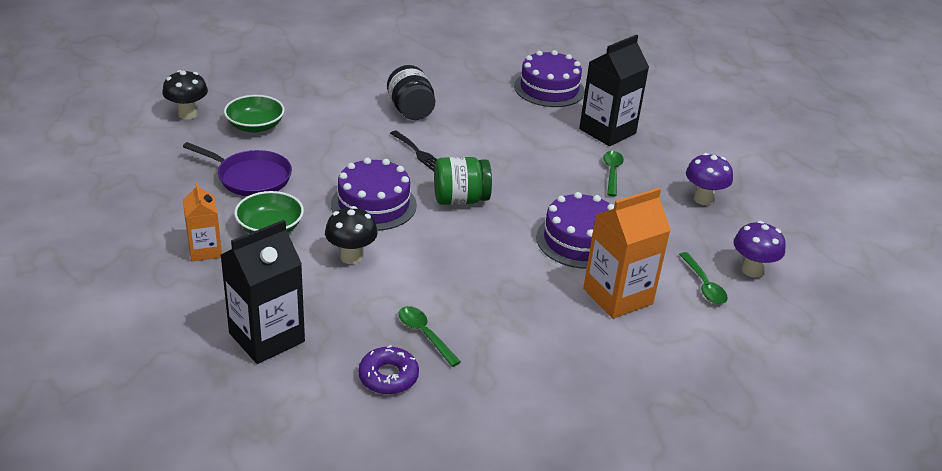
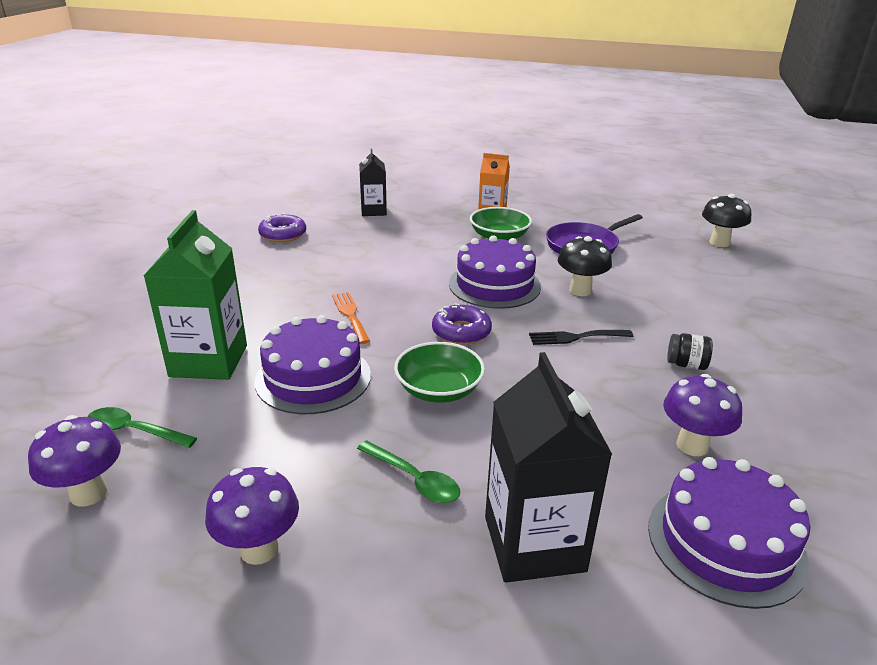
camera: 125 degrees right, 5 degrees down
(255, 126) = (682, 266): green bowl -> green bowl (439, 389)
(267, 337) = (373, 211): black carton -> black carton, size x0.59
(351, 257) = (427, 256): black mushroom -> black mushroom (580, 290)
(411, 110) = (686, 364): black jar -> black jar, size x0.55
(424, 335) = (302, 257): green spoon -> none
(460, 199) = (461, 332): green jar -> purple donut
(490, 102) = (692, 445): none -> purple mushroom
(492, 258) = (350, 315): none -> orange fork
(617, 296) = (209, 361): orange carton -> green carton

